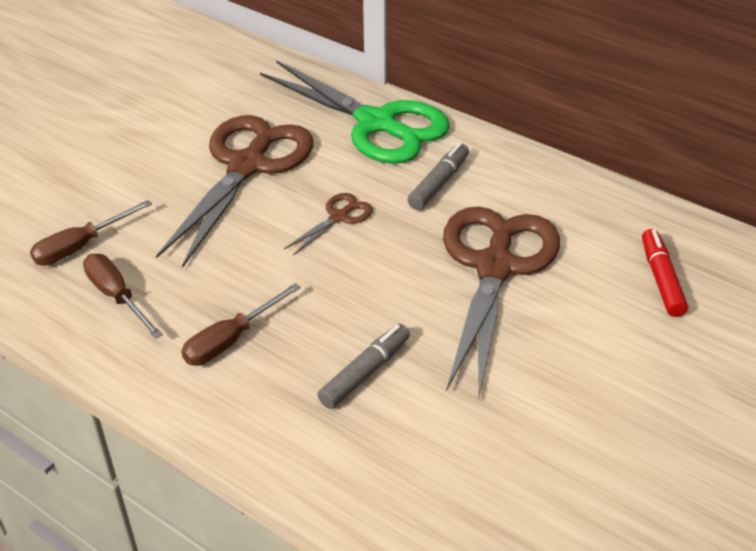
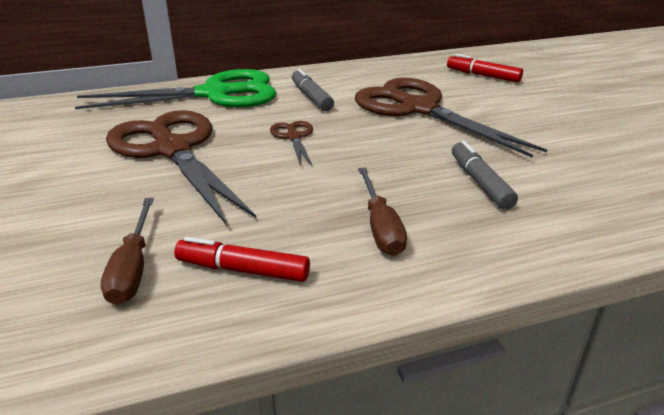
camera: 55 degrees left, 10 degrees down
(117, 296) = (242, 270): brown screwdriver -> red marker

